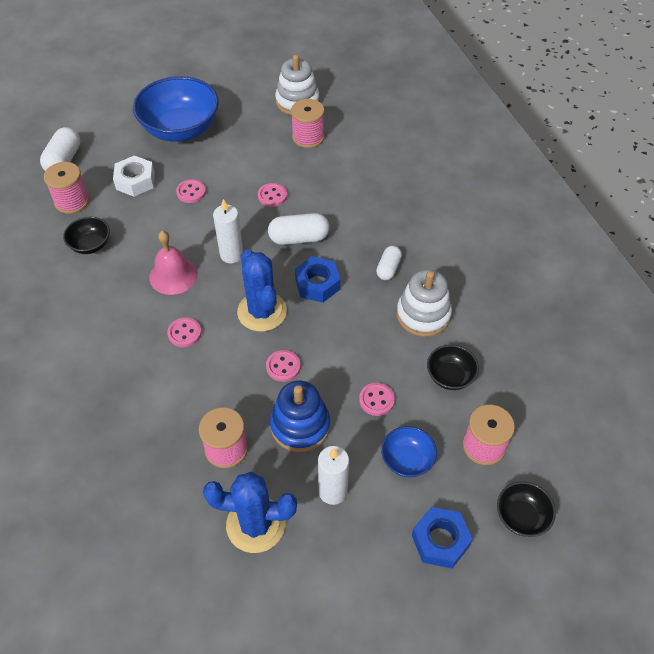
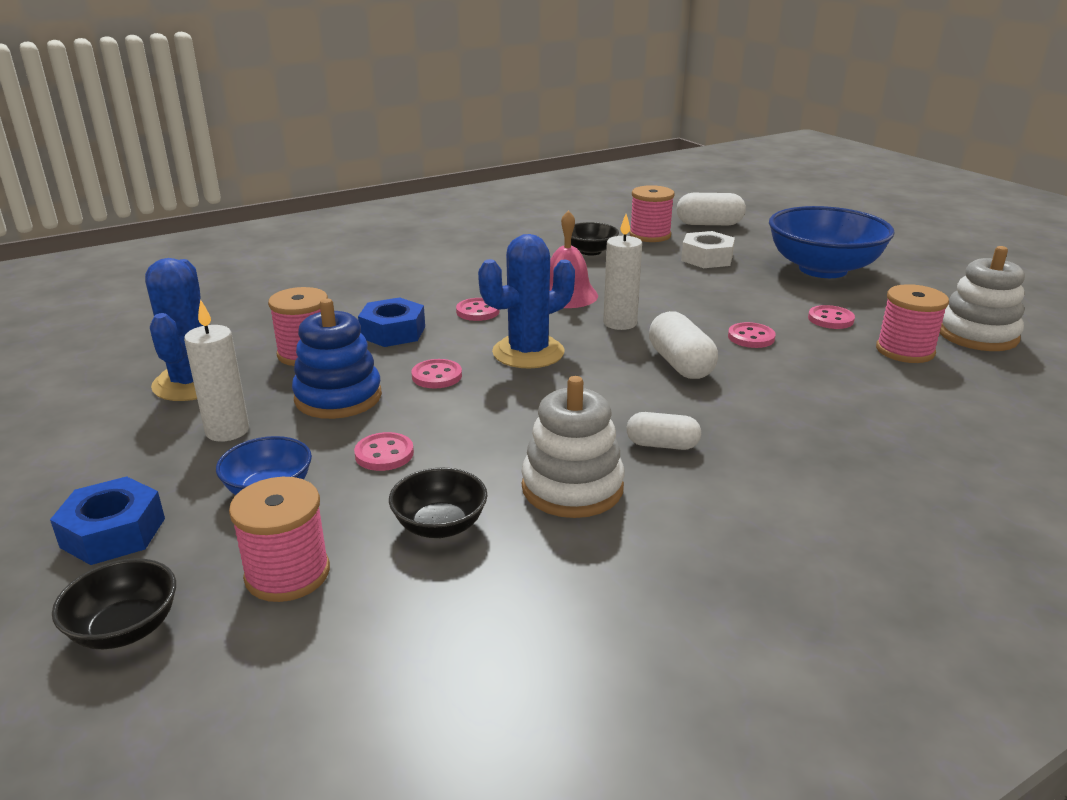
camera: 80 degrees right, 25 degrees down
(191, 192) = (714, 288): pink button -> pink button (830, 319)
(317, 284) = (597, 386): blue nut -> blue nut (393, 332)

